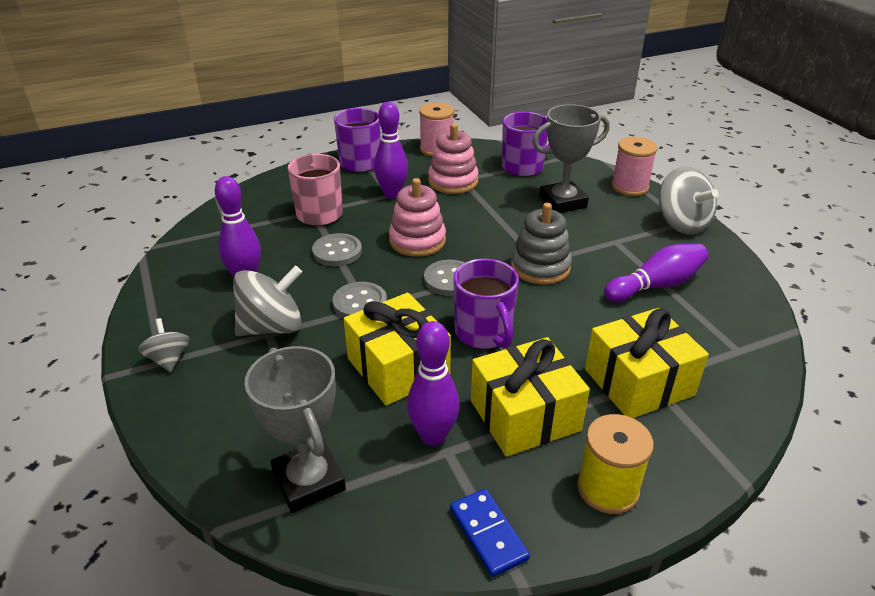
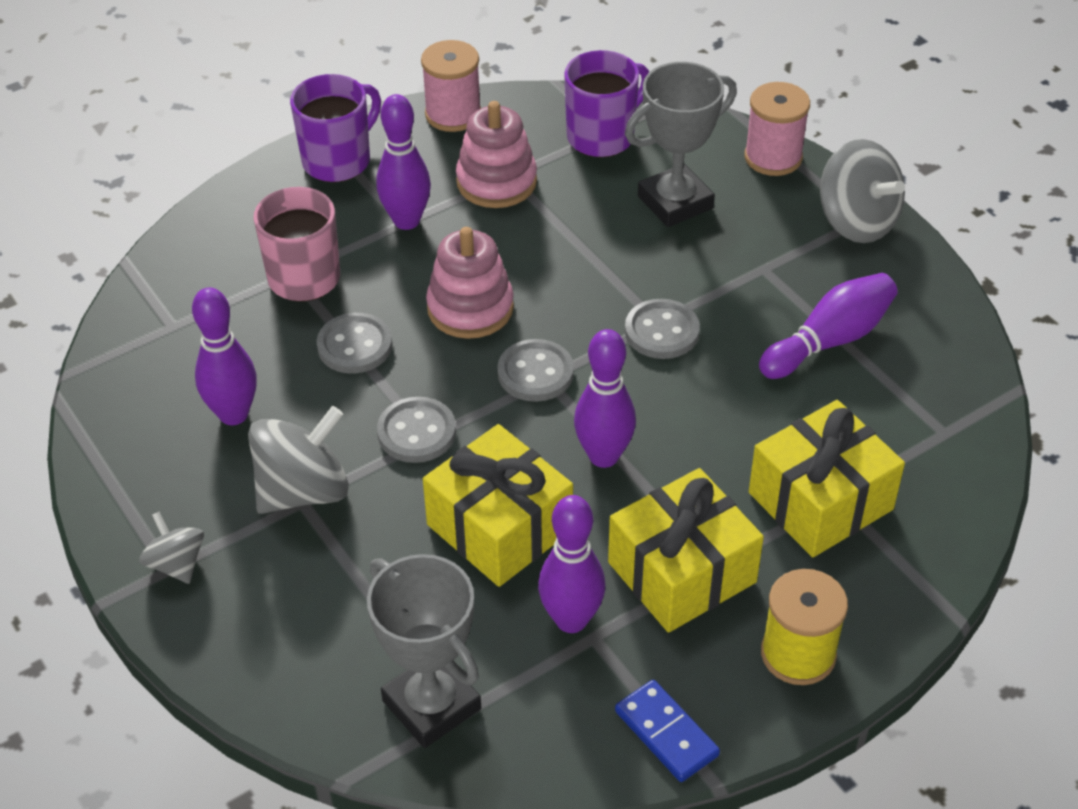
camera: 10 degrees left, 10 degrees up
(484, 333) = (603, 456): purple mug -> purple bowling pin
(540, 267) = (661, 331): grey stacking toy -> grey button

